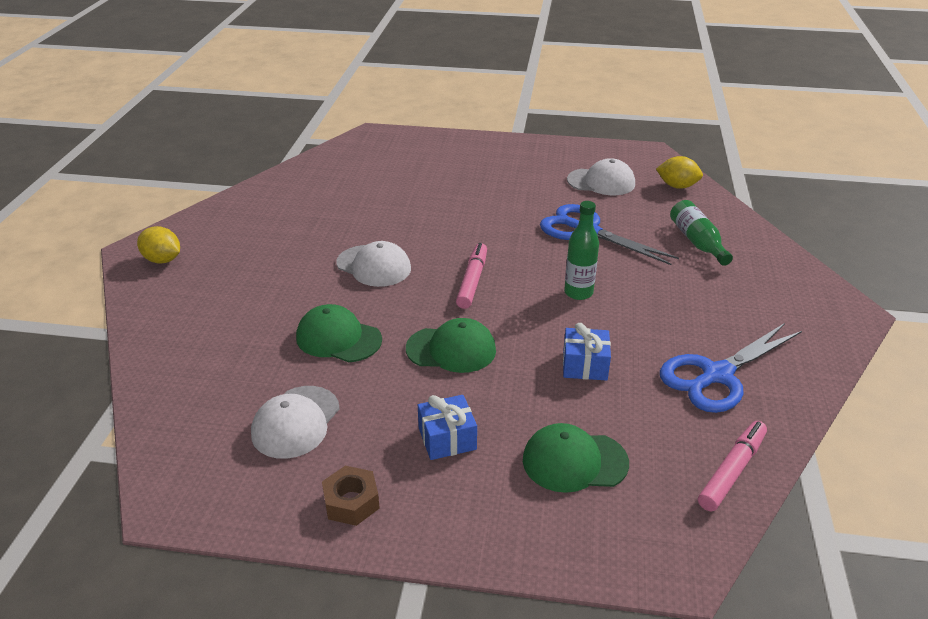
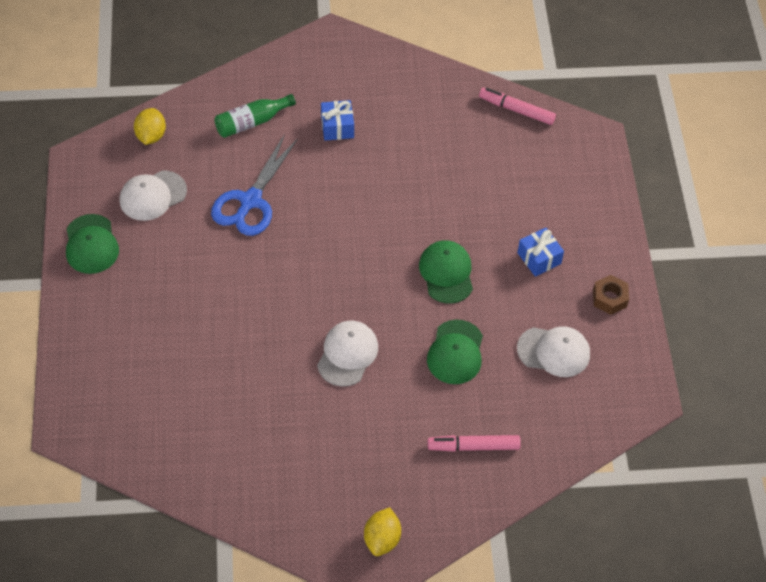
camera: 105 degrees left, 20 degrees up
(472, 281) = (352, 275): pink marker -> pink marker (473, 446)
(574, 461) = (535, 187): green cap -> green cap (91, 244)
(578, 293) = (349, 199): green bottle -> none
(585, 365) = (440, 189): blue gift -> blue gift (337, 127)
(601, 182) = (153, 196): white cap -> white cap turned 120 degrees counterclockwise
(717, 375) = (428, 114): blue scissors -> none

